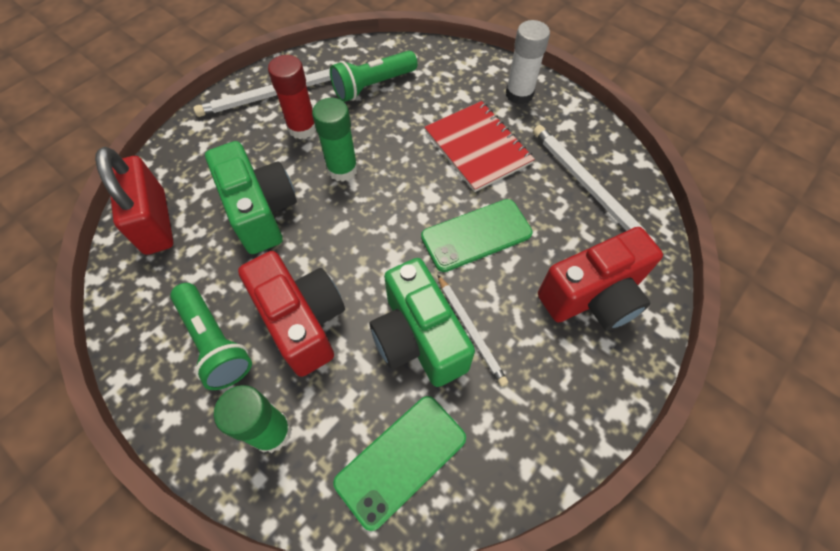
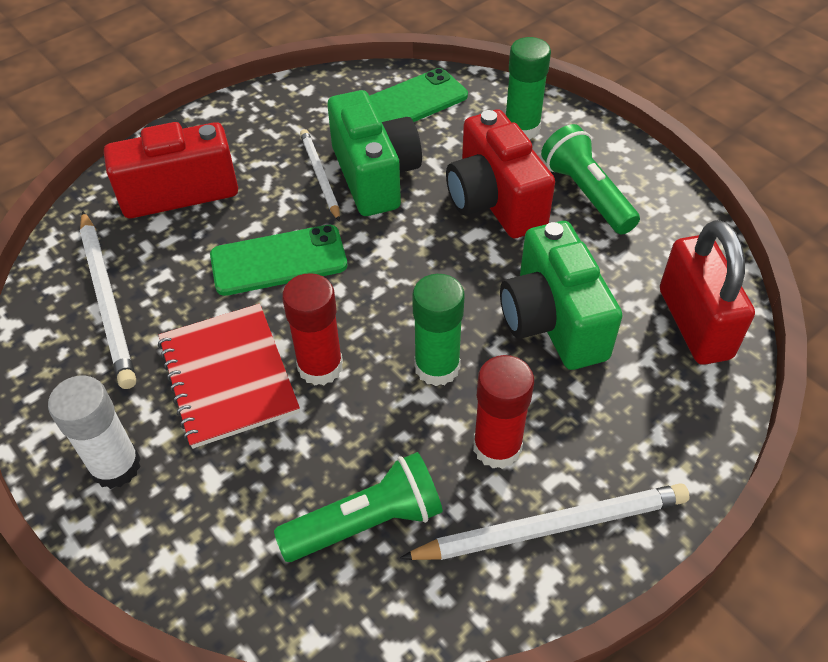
camera: 170 degrees left, 10 degrees down
(420, 160) = (320, 366): none -> red glue stick

